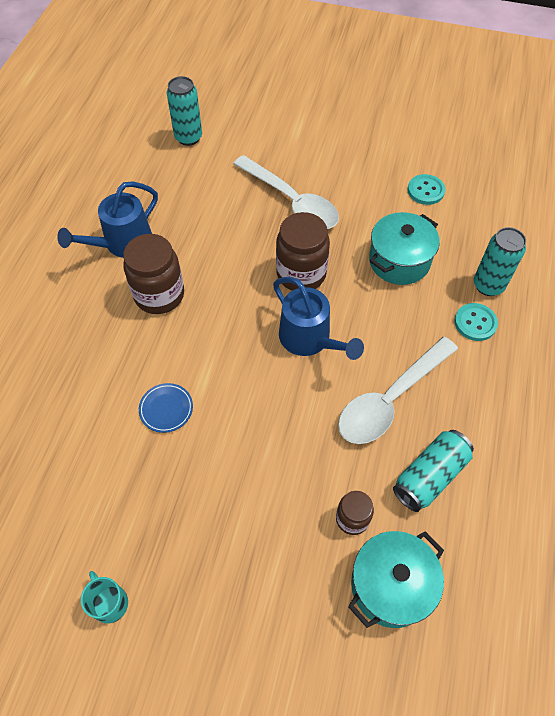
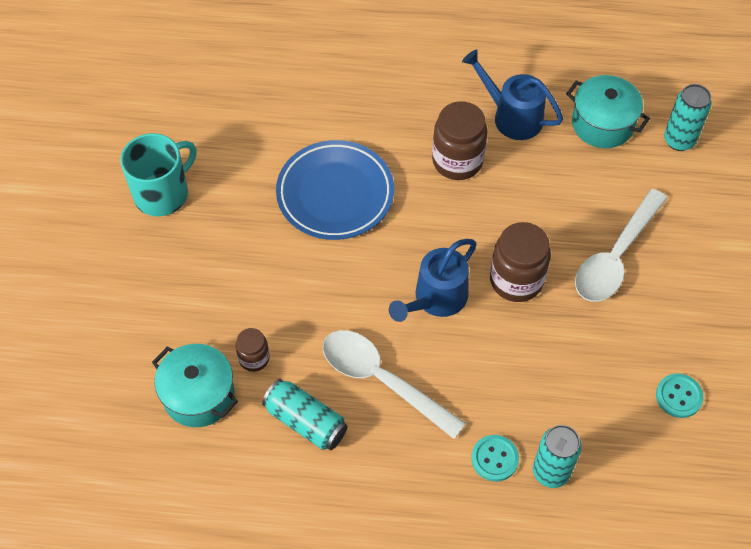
camera: 80 degrees right, 0 degrees up
(109, 603) = (162, 193): turquoise mug -> turquoise mug, size x1.91
(166, 409) = (335, 194): blue plate -> blue plate, size x2.35
(399, 261) = (560, 375): turquoise pot -> turquoise pot (602, 124)

